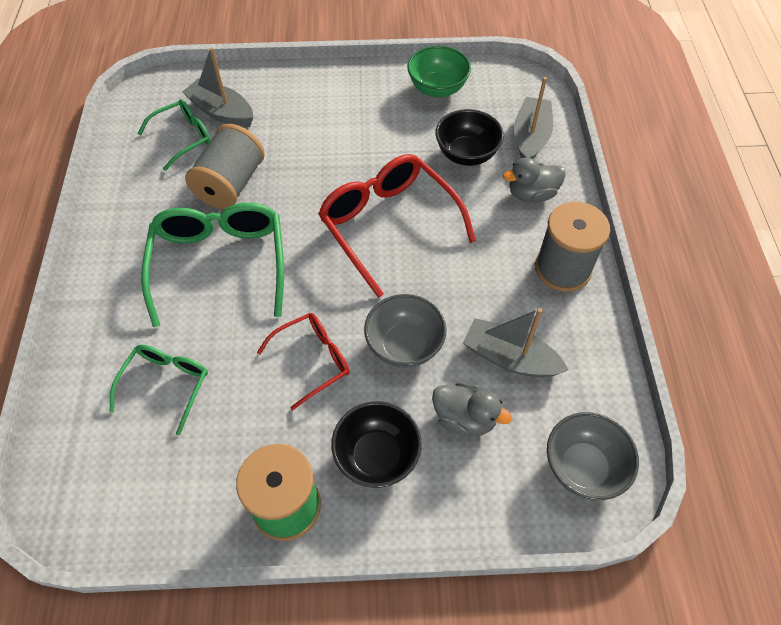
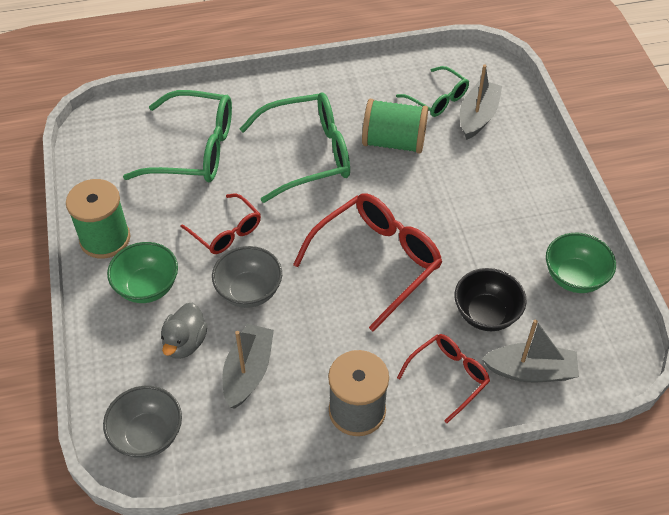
camera: 80 degrees right, 5 degrees down
(166, 385) = (193, 149): green glasses -> green glasses, size x1.75
(231, 184) = (393, 142): grey spool -> green spool
(377, 456) = (147, 287): black bowl -> green bowl
(531, 194) = (448, 377): grey duck -> red glasses

